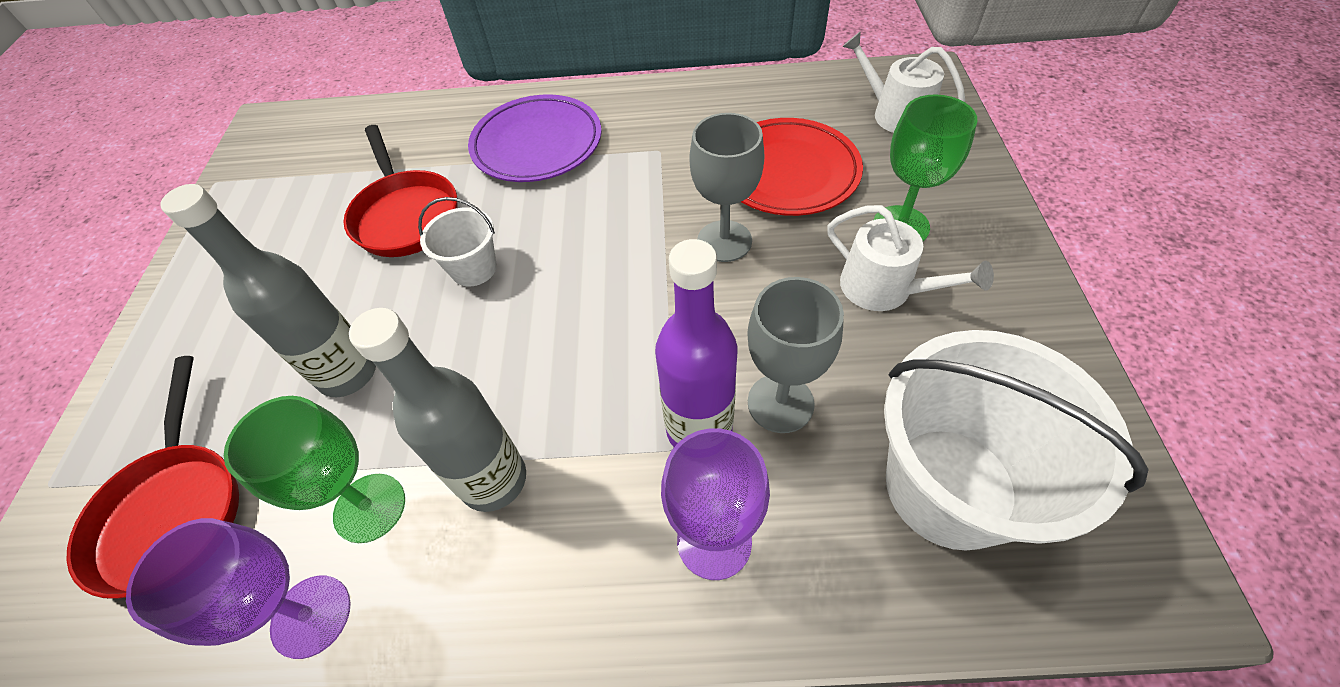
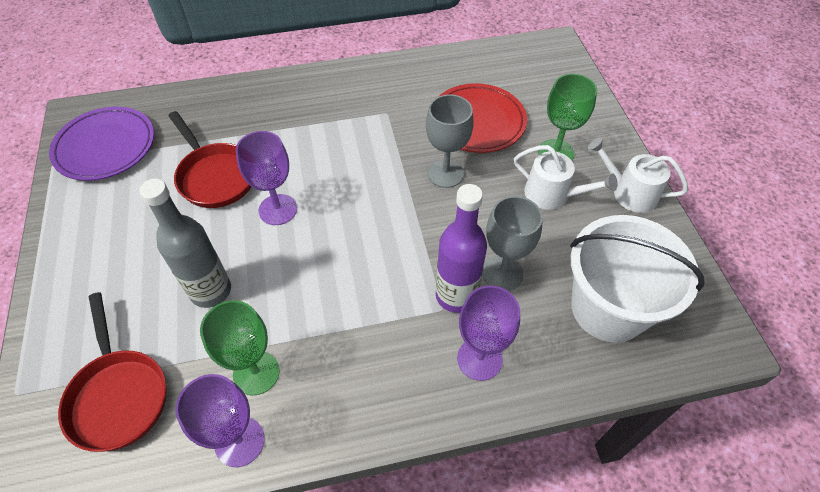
camera: 15 degrees left, 0 degrees up
(474, 268) = (278, 209): white bucket -> purple goblet
(494, 480) = (333, 344): grey bottle -> none
(537, 144) = (297, 115): purple plate -> purple plate (105, 147)
(895, 114) = (540, 75): white watering can -> white watering can (629, 192)

